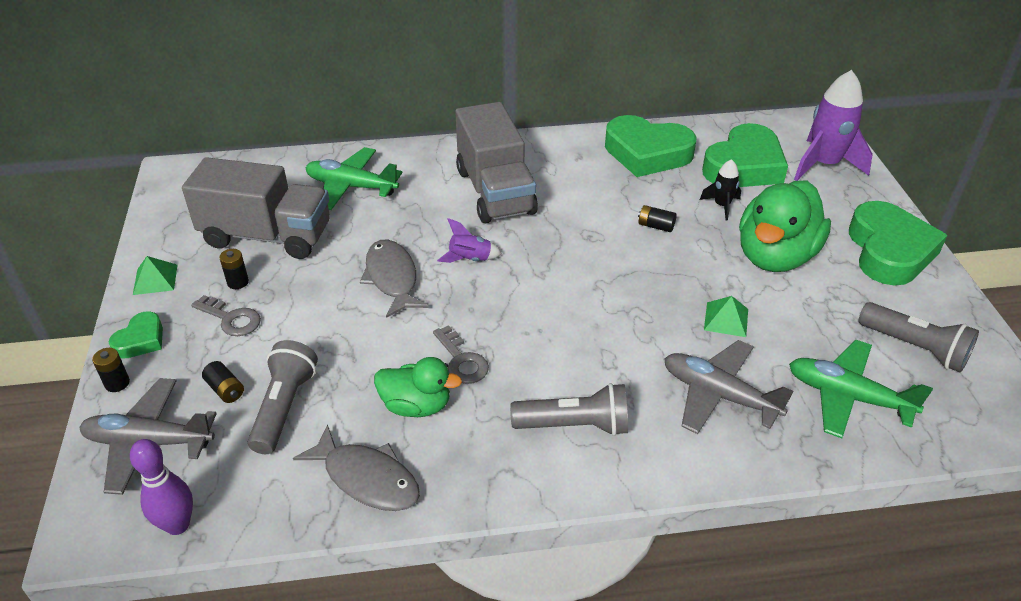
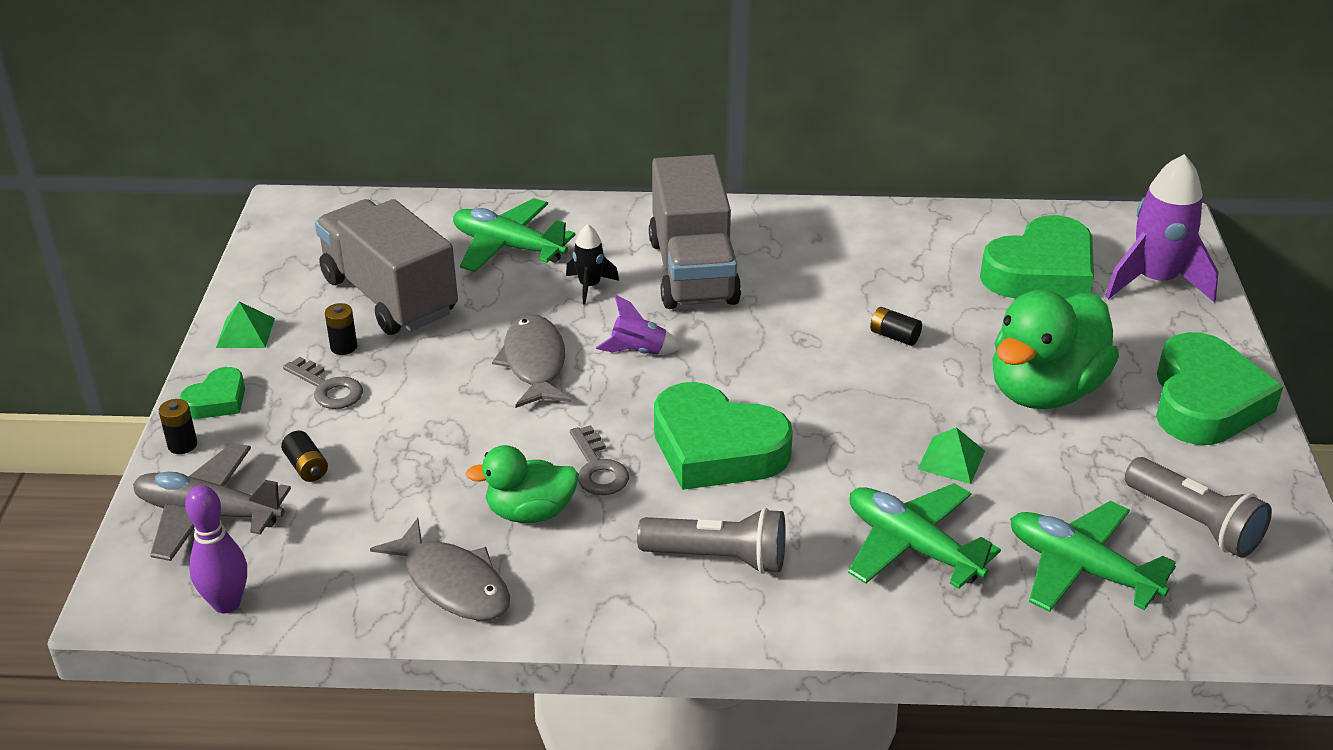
camera: 10 degrees right, 5 degrees down
(267, 236) = (390, 296): grey truck -> grey truck turned 150 degrees counterclockwise
(284, 407) = (372, 494): grey flashlight -> none
(416, 406) = (530, 512): green duck -> green duck turned 150 degrees clockwise
(647, 153) = (911, 242): green heart -> green heart (716, 448)
(719, 395) = (912, 547): grey plane -> green plane
(722, 206) = (993, 320): black rocket -> black rocket (589, 286)

